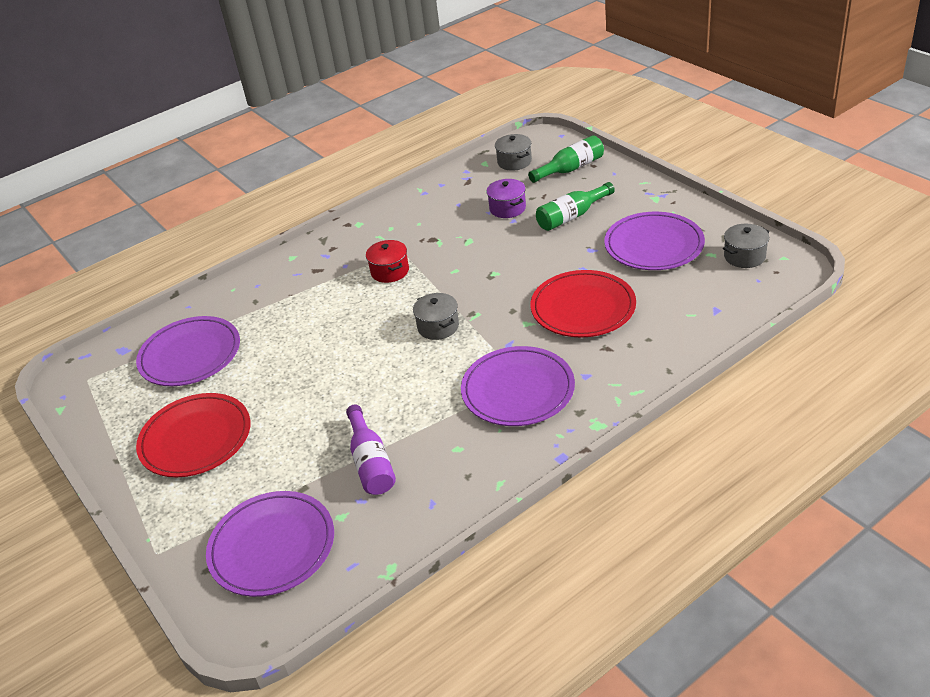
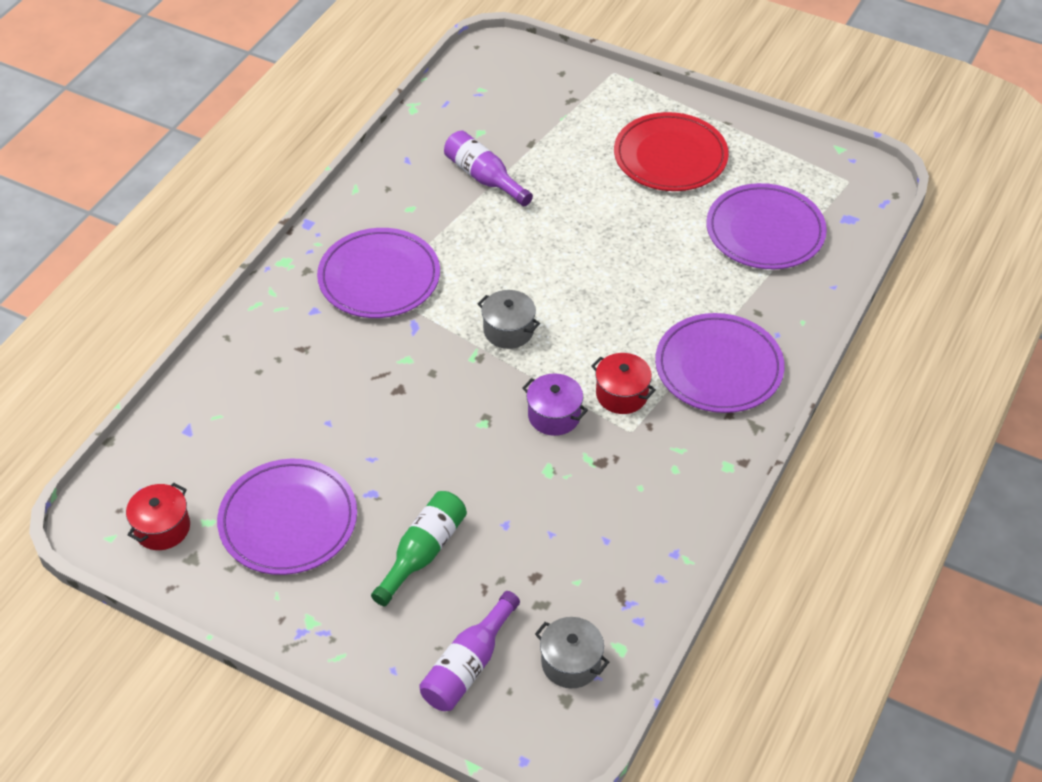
camera: 150 degrees right, 10 degrees up
(272, 547) = (521, 99): purple plate -> purple plate (718, 367)
(507, 208) = (526, 548): purple pot -> purple pot (554, 415)
(570, 169) = (468, 665): green bottle -> purple bottle
(583, 308) = (348, 396): red plate -> none
(744, 256) = (162, 528): grey pot -> red pot

